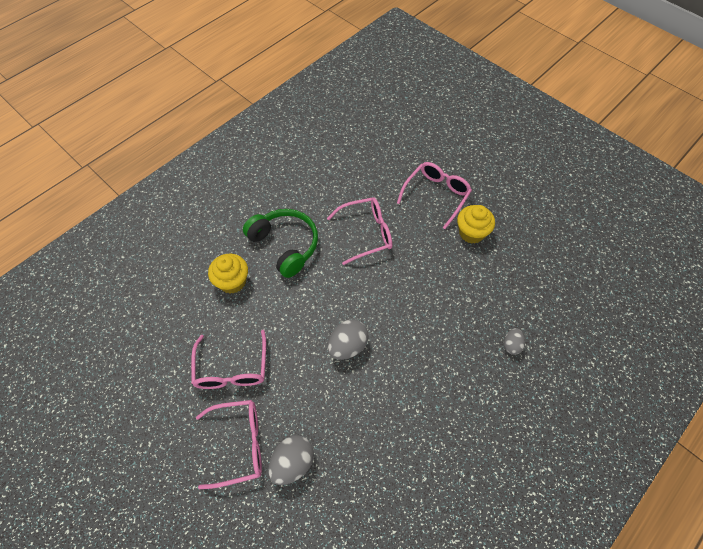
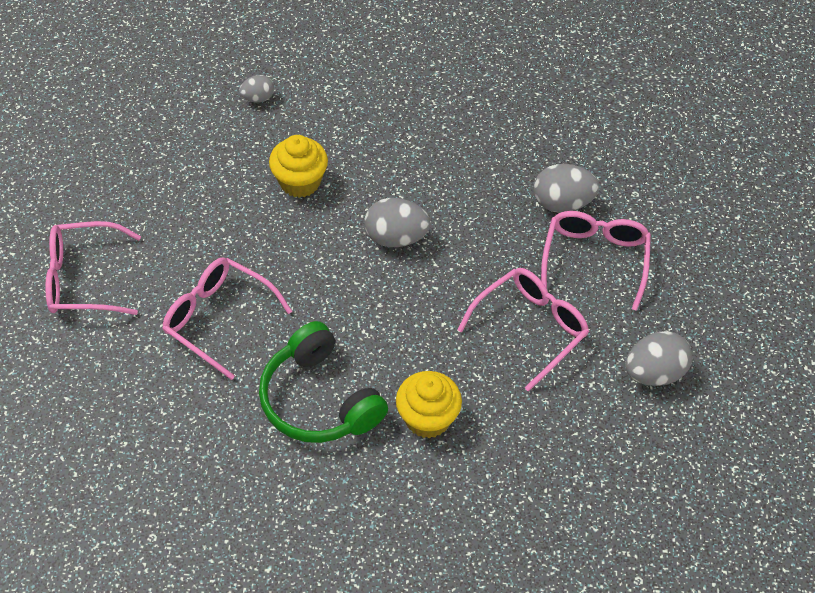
camera: 130 degrees left, 5 degrees down
(147, 410) = (654, 373): none -> grey egg
(238, 444) = (594, 260): pink glasses -> pink glasses turned 60 degrees clockwise
(285, 245) = (319, 399): green headphones -> green headphones turned 45 degrees counterclockwise
(471, 233) = (122, 207): yellow cupcake -> yellow cupcake (300, 182)

